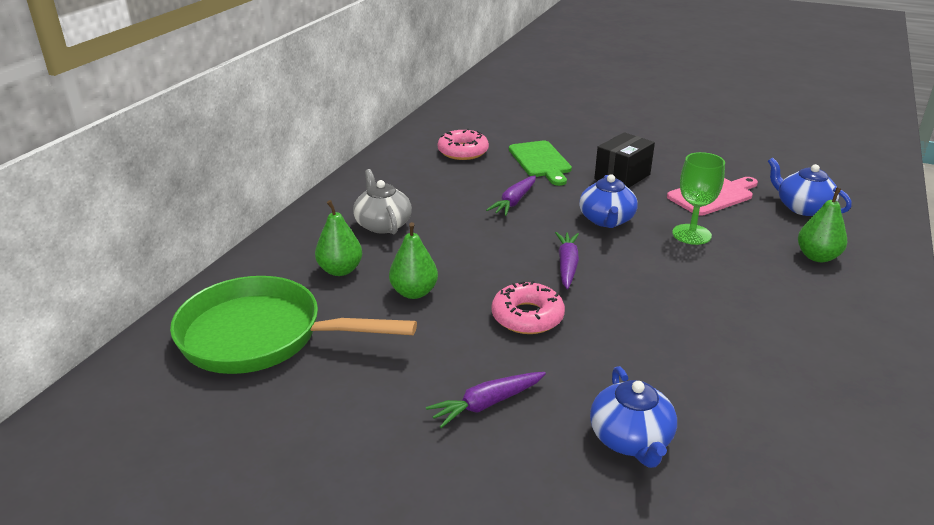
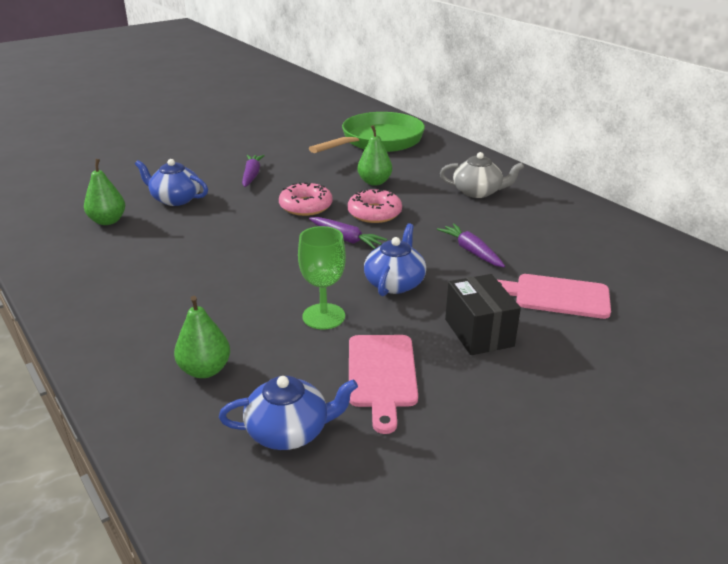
camera: 120 degrees right, 0 degrees up
(340, 270) = (425, 168): green pear -> green pear (108, 221)
(463, 151) = (610, 260): pink donut -> pink donut (374, 213)
(540, 161) = (556, 296): green cutting board -> pink cutting board
(606, 220) = (395, 283): blue teapot -> blue teapot turned 75 degrees clockwise

